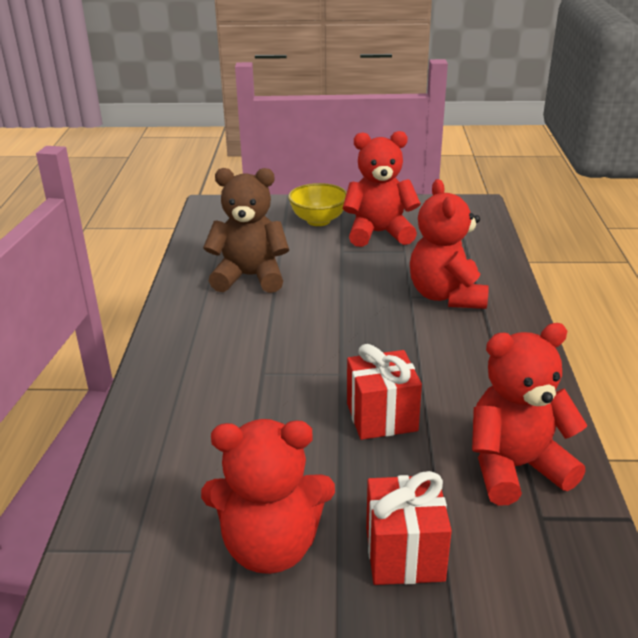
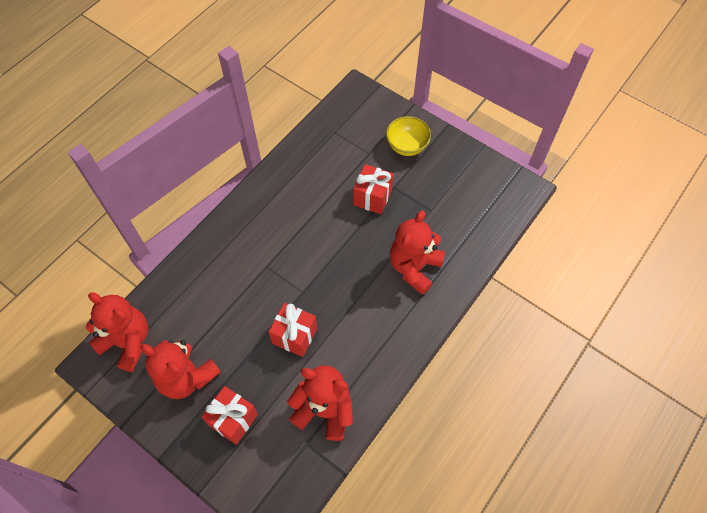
camera: 35 degrees right, 30 degrees up
(250, 277) = (322, 180): brown teddy bear -> none
(328, 266) = (372, 197): none -> red gift
(379, 233) = (432, 182): red teddy bear -> red teddy bear (127, 342)

